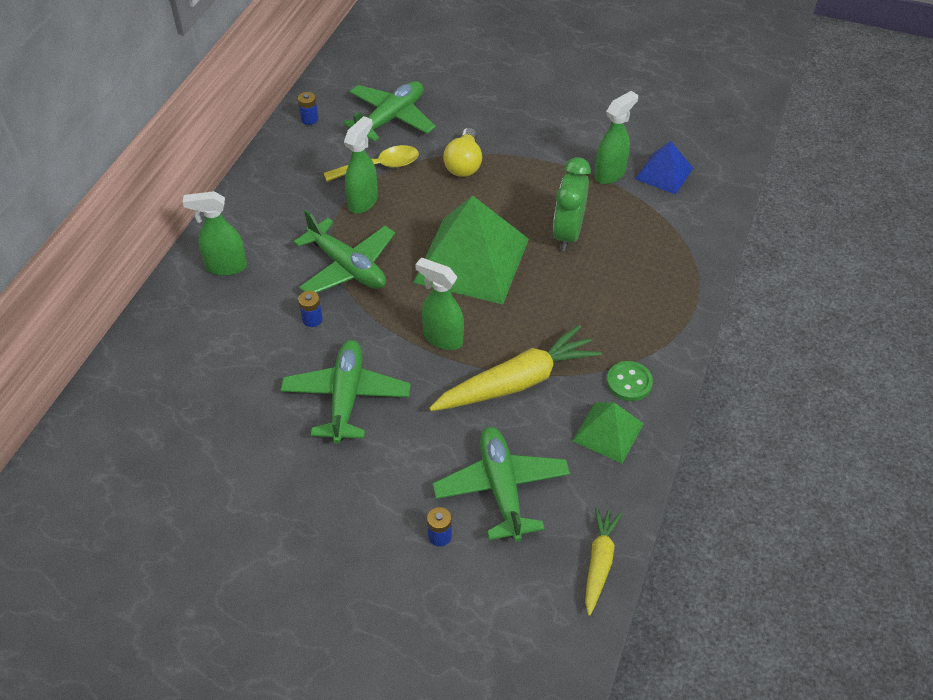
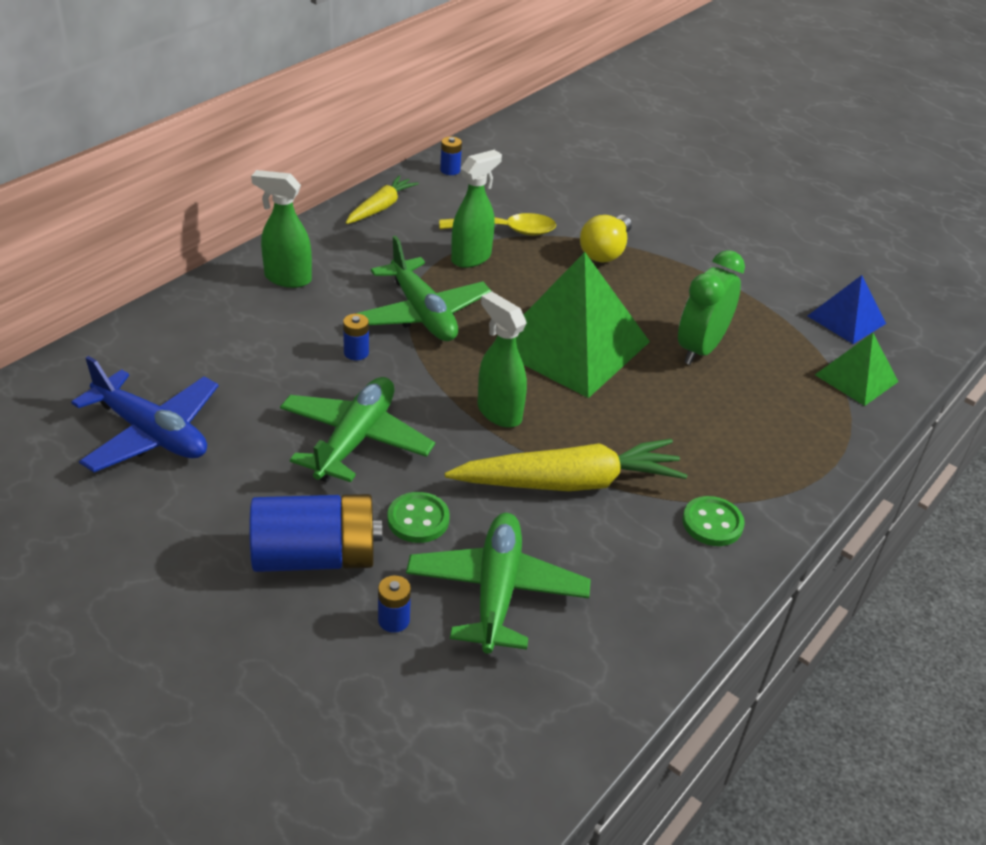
camera: 15 degrees right, 10 degrees down
(188, 443) = (151, 433): none -> blue plane
(361, 505) = (315, 556): none -> blue battery
(391, 118) = (541, 191): green plane -> none
(422, 449) = (418, 519): none -> green button
(599, 562) = (586, 716): yellow carrot -> yellow carrot (380, 207)
(608, 432) = (662, 570): green pyramid -> green pyramid (856, 378)
(610, 174) = (778, 304): green spray bottle -> none

